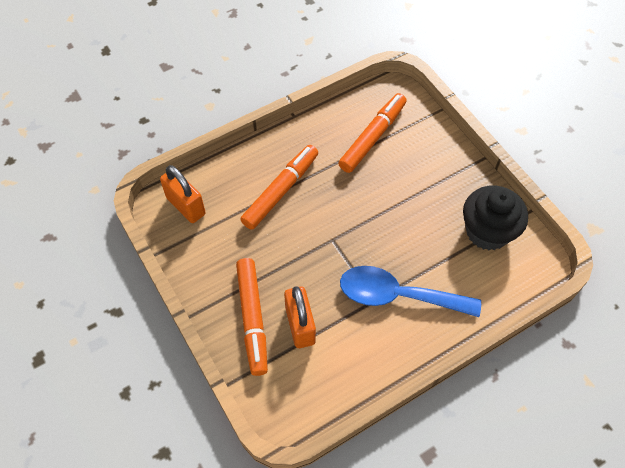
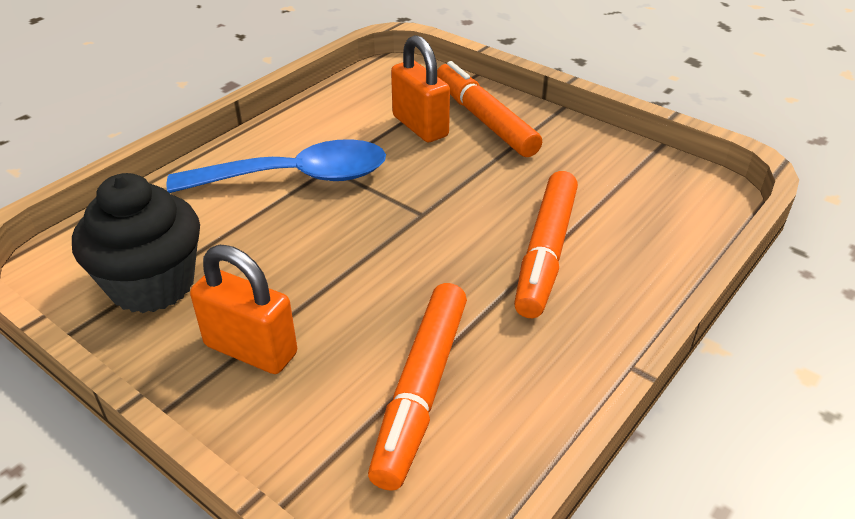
camera: 160 degrees right, 20 degrees down
(186, 206) = (676, 198): orange padlock -> orange padlock (251, 350)

